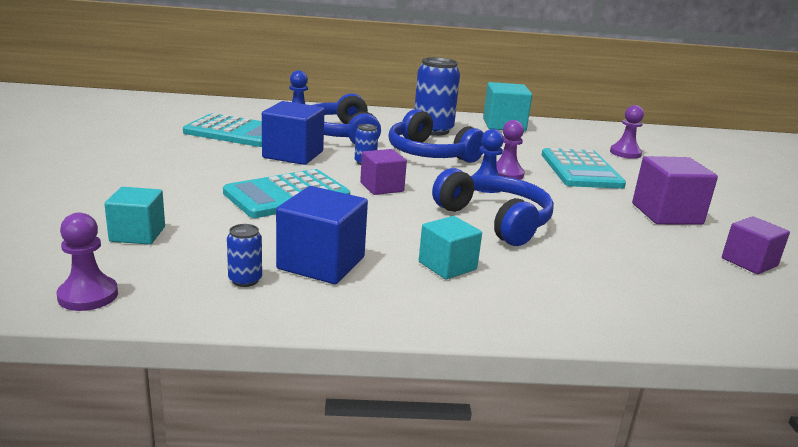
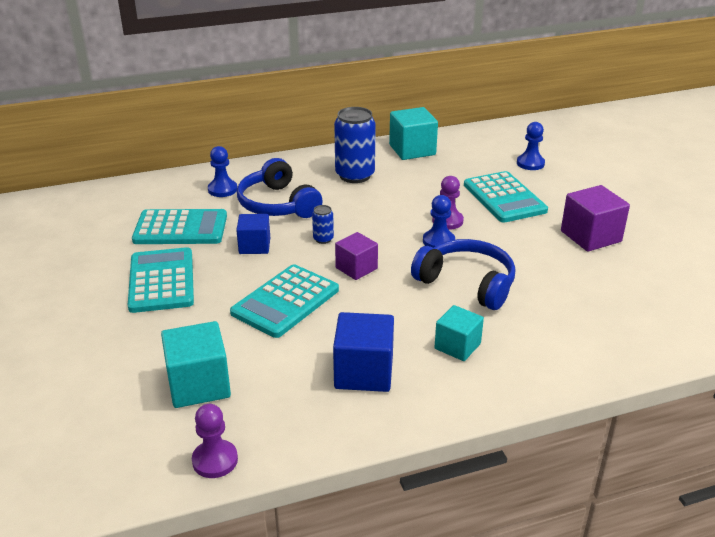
camera: 15 degrees left, 10 degrees up
(137, 234) = (199, 385): turquoise cube -> turquoise cube, size x1.52
(182, 159) = (161, 281): none -> turquoise calculator
(245, 280) = (319, 408): blue can -> none
(293, 154) = (254, 246): blue cube -> blue cube, size x0.66
(430, 154) = (371, 211): blue headphones -> none
(625, 153) = (530, 163): purple pawn -> blue pawn
(749, 262) = (666, 276): purple cube -> none

